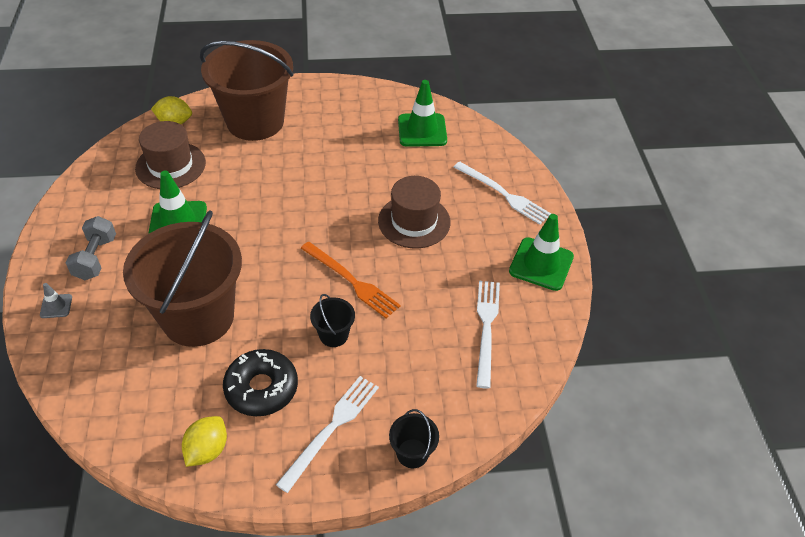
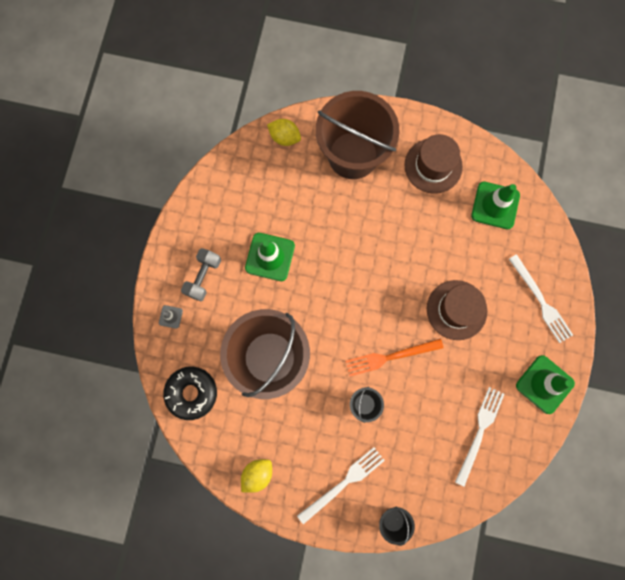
camera: 20 degrees right, 30 degrees up
(170, 165) = (273, 190): brown hat -> brown hat (433, 166)
(261, 388) = (303, 435): black donut -> black donut (191, 393)
(351, 281) = (390, 357): orange fork -> orange fork turned 105 degrees clockwise

